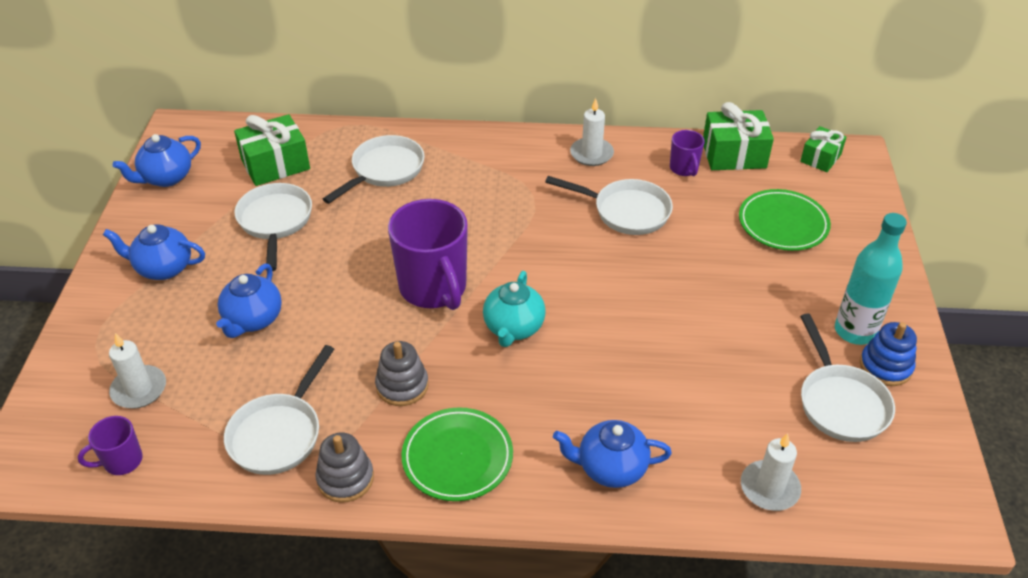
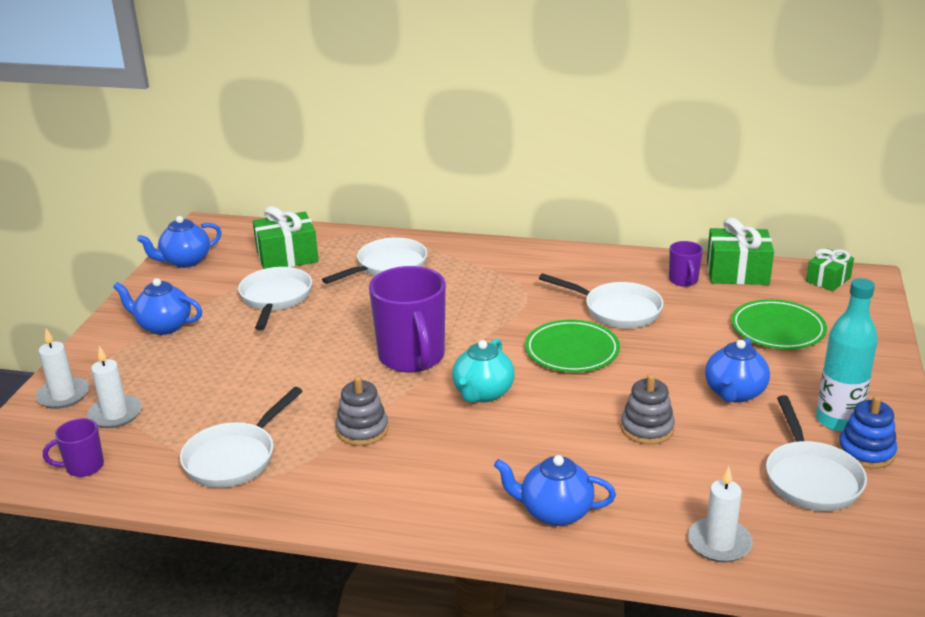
camera: 10 degrees right, 15 degrees down
(253, 320) = (234, 370): blue teapot -> blue teapot (734, 393)
(345, 478) = (288, 498): grey stacking toy -> grey stacking toy (647, 428)
(457, 457) = (402, 490): green plate -> green plate (572, 351)
(591, 154) = (592, 264): white candle -> white candle (63, 395)

